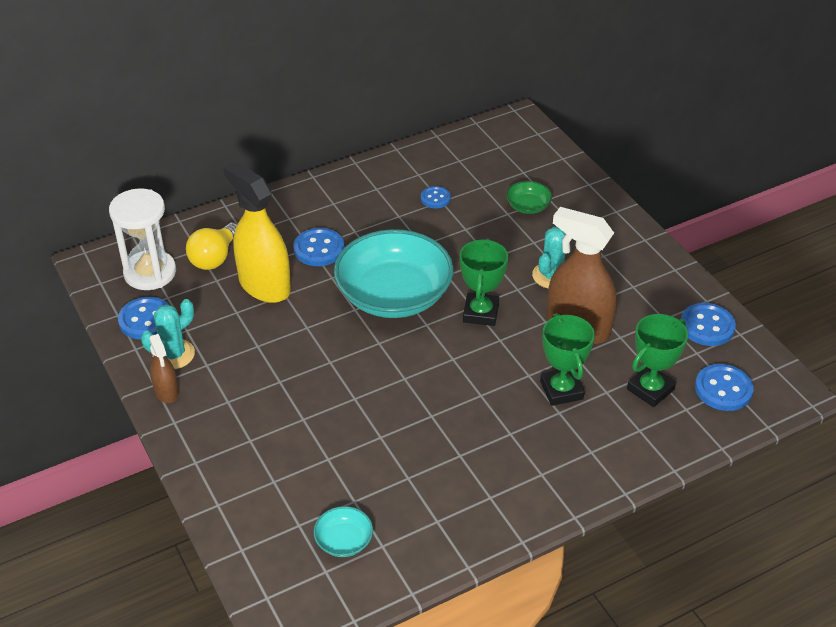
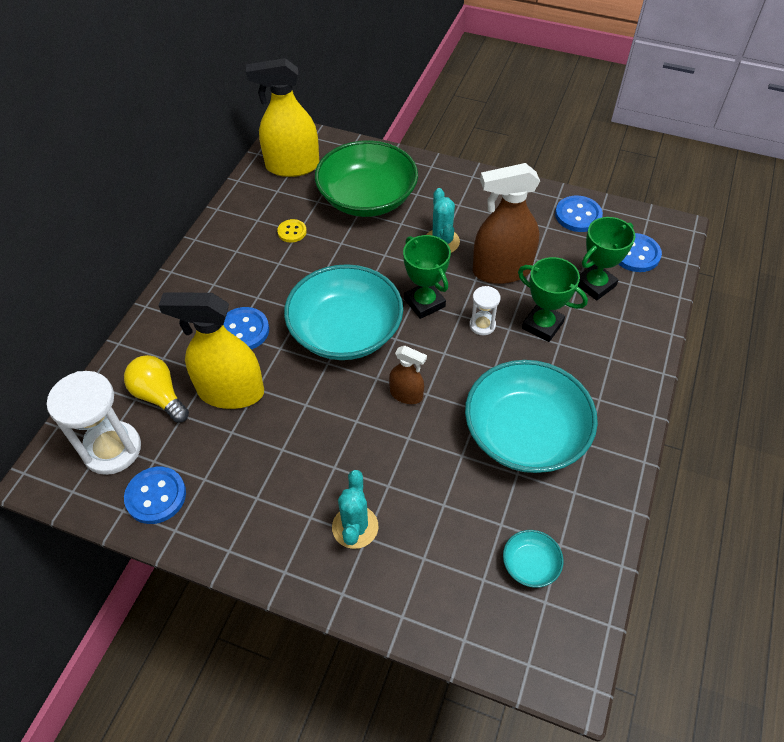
camera: 40 degrees left, 10 degrees up
(166, 391) = (247, 549): brown spray bottle -> brown spray bottle (406, 394)
(173, 354) = (217, 510): turquoise cactus -> turquoise cactus (355, 527)
(214, 258) = (159, 396): yellow light bulb -> yellow light bulb turned 150 degrees clockwise
(435, 198) = (292, 232): blue button -> yellow button
(448, 456) = (525, 433): none -> turquoise bowl
(493, 147) = (292, 166): none -> yellow spray bottle
(509, 358) = (482, 325): none -> white hourglass
(528, 206) = (367, 198): green bowl -> green bowl, size x2.38
(650, 389) = (595, 285): green trophy -> green trophy turned 45 degrees clockwise

